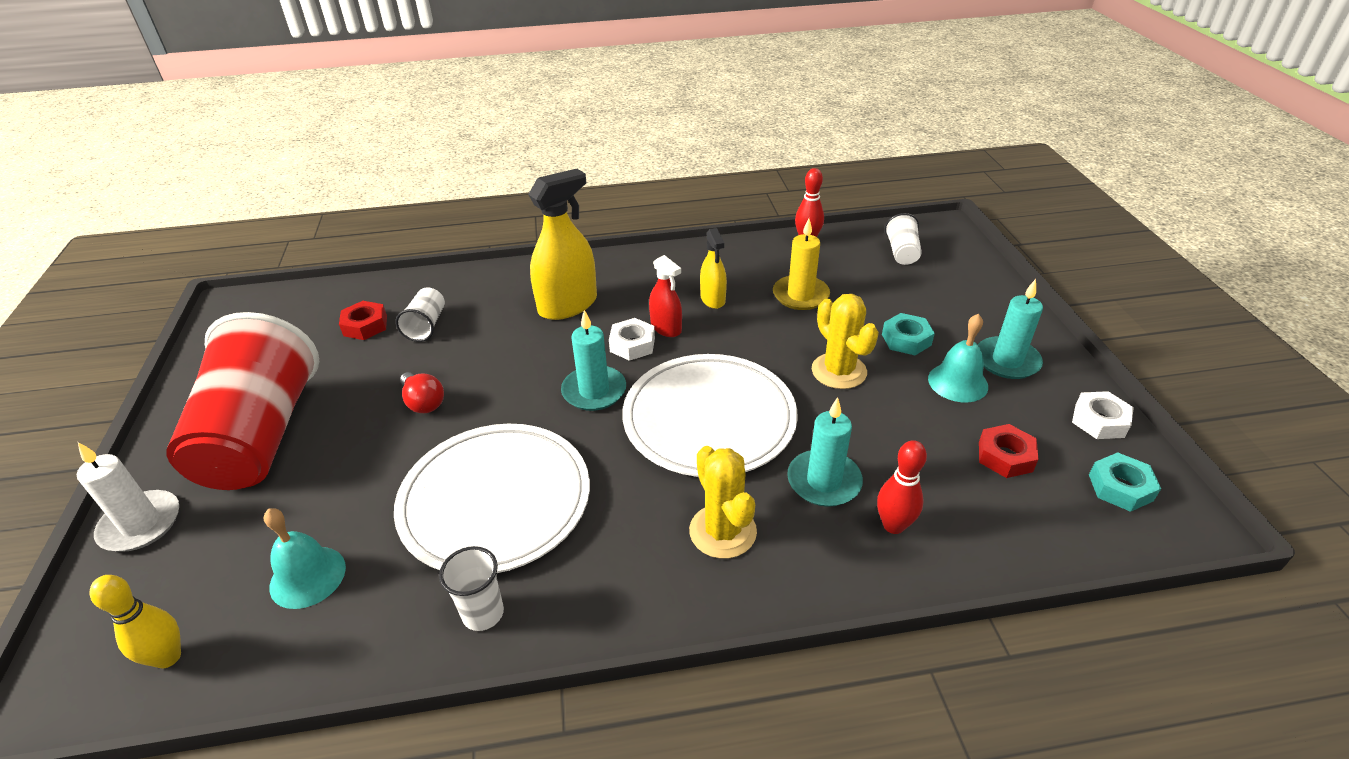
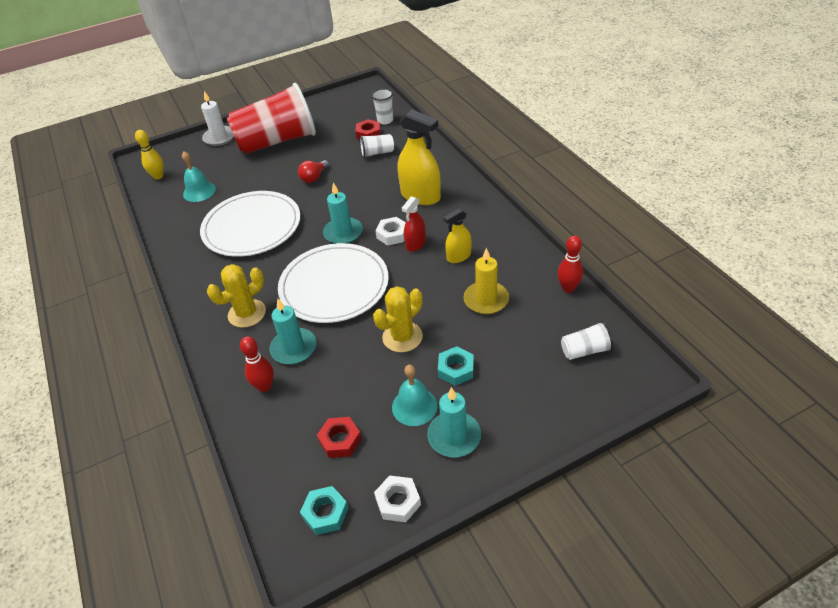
camera: 75 degrees right, 5 degrees up
(483, 613) = (186, 248): white cup -> white cup (385, 120)

